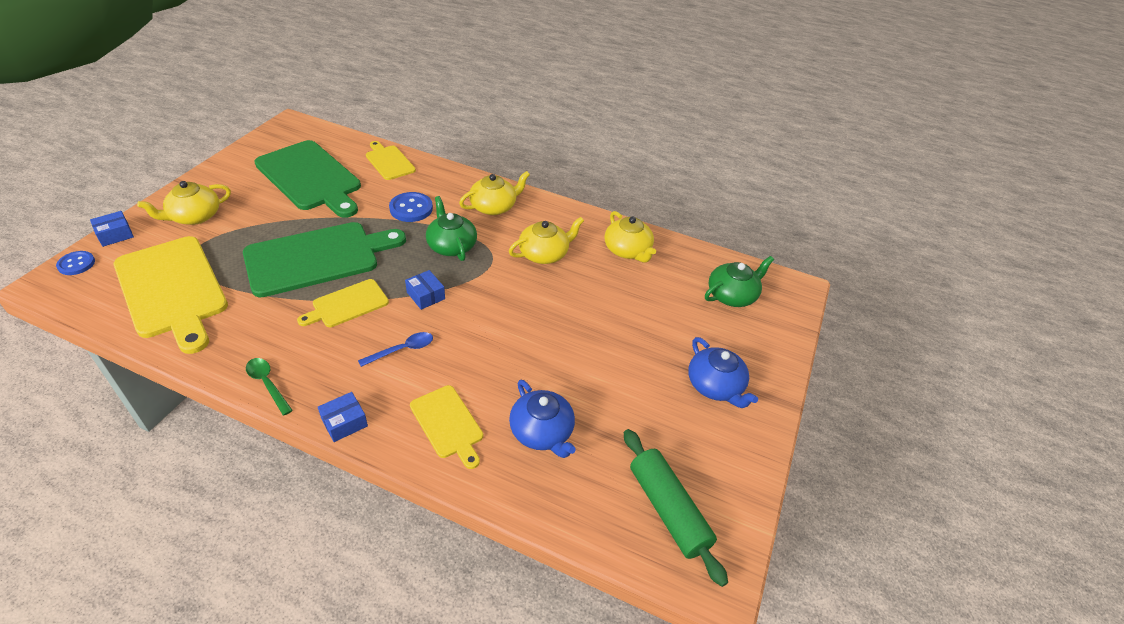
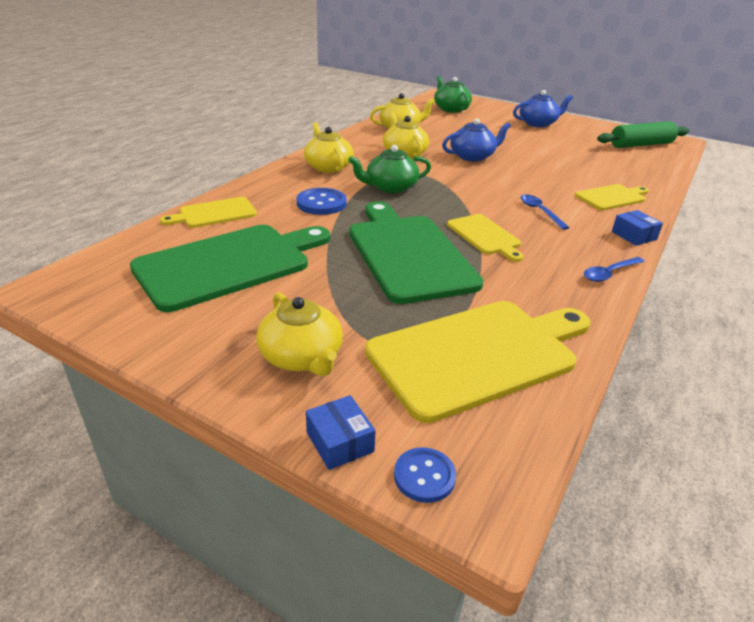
camera: 80 degrees left, 10 degrees down
(267, 384) = (609, 273): green spoon -> blue spoon
(426, 295) = (466, 200): blue box -> none
(542, 432) = (602, 169): blue teapot -> blue teapot (473, 156)

